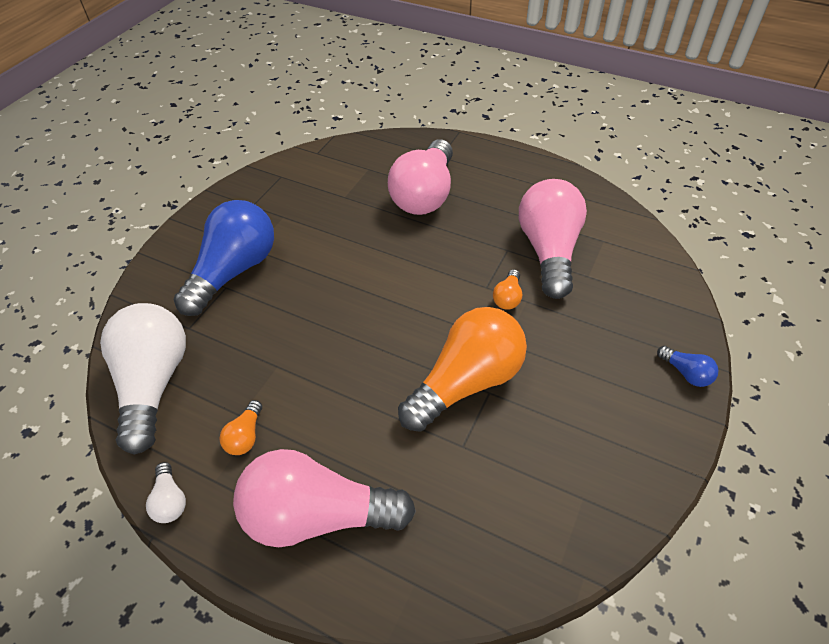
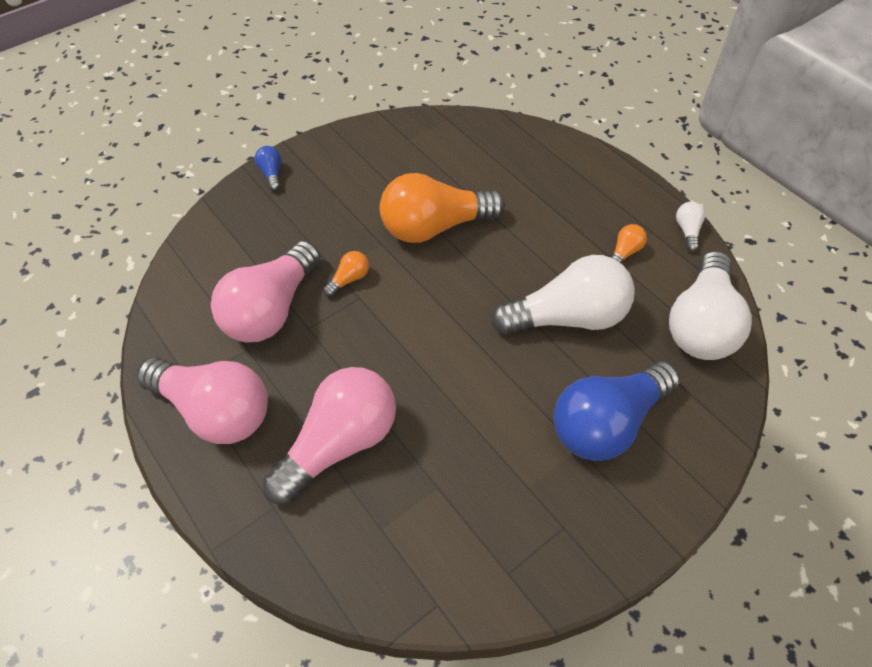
camera: 155 degrees left, 5 degrees up
(290, 340) = (567, 317): none -> white light bulb
(318, 515) = (583, 188): pink light bulb -> pink light bulb (215, 410)

